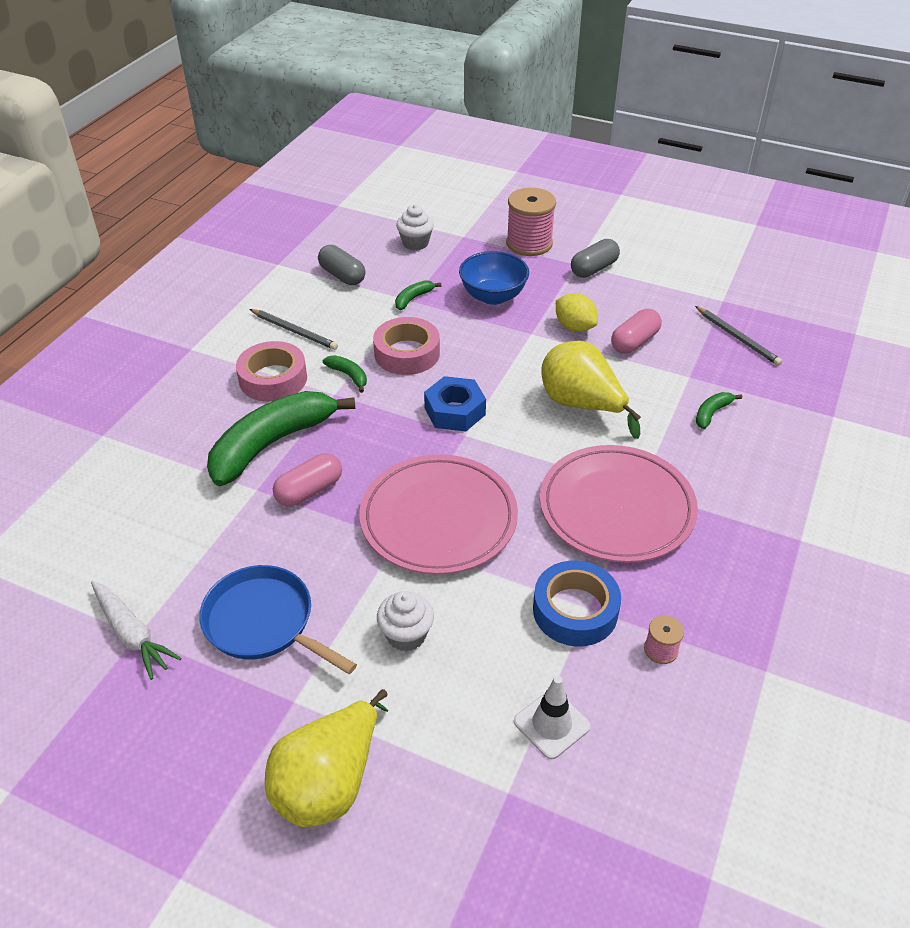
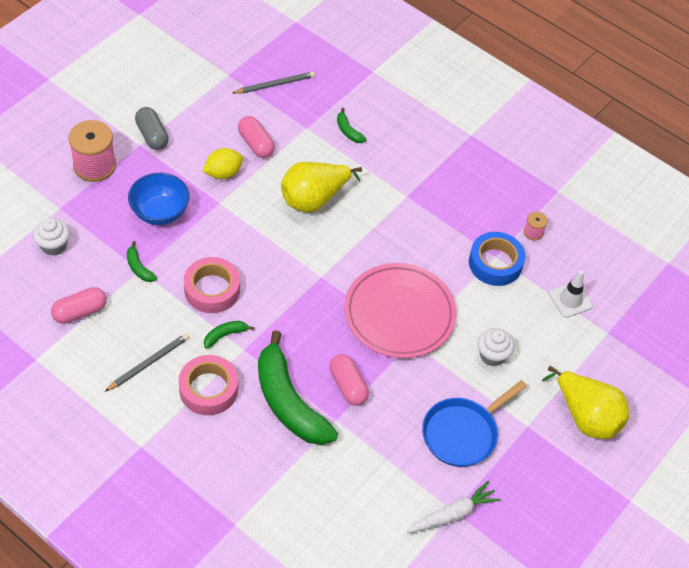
camera: 80 degrees left, 10 degrees up
(342, 275) = (80, 312): grey capsule -> pink capsule
(454, 411) = (293, 276): blue nut -> none
(616, 508) = (419, 214): pink plate -> none

